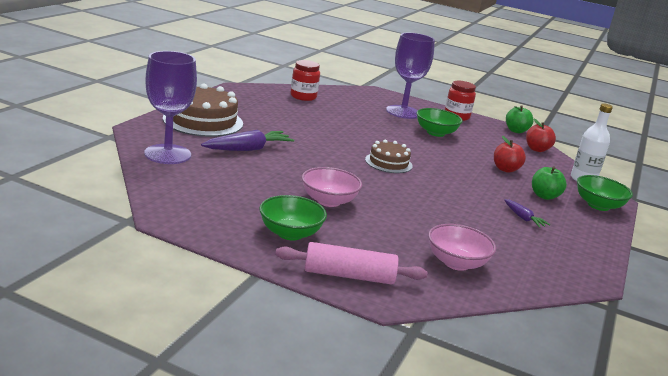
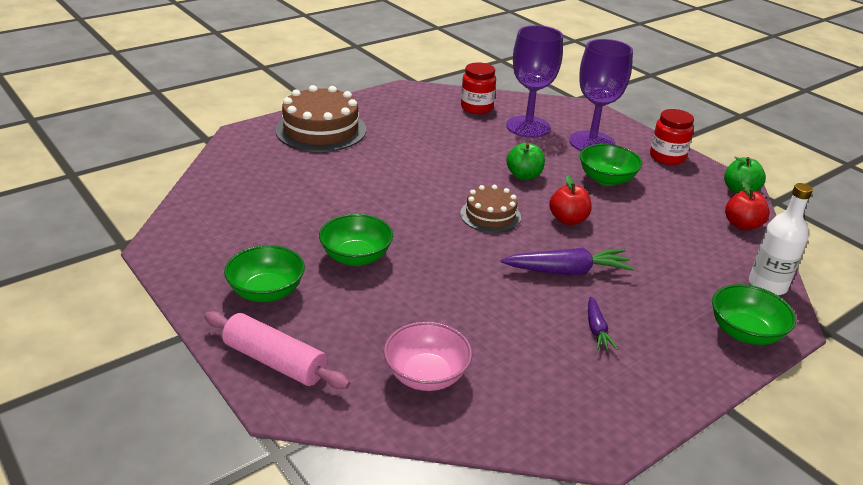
camera: 30 degrees right, 10 degrees up
(167, 154) = (239, 168): purple goblet -> purple goblet (528, 127)
(248, 149) = (334, 173): purple carrot -> purple carrot (568, 271)
(328, 201) = (356, 257): pink bowl -> green bowl
(505, 169) = (653, 250): red apple -> red apple (568, 220)
(544, 196) = (669, 301): green apple -> green apple (524, 176)

